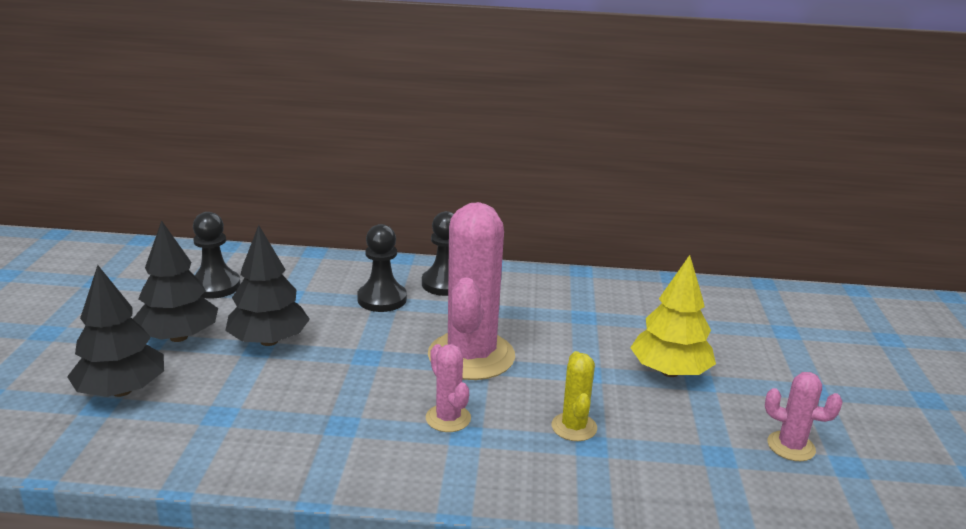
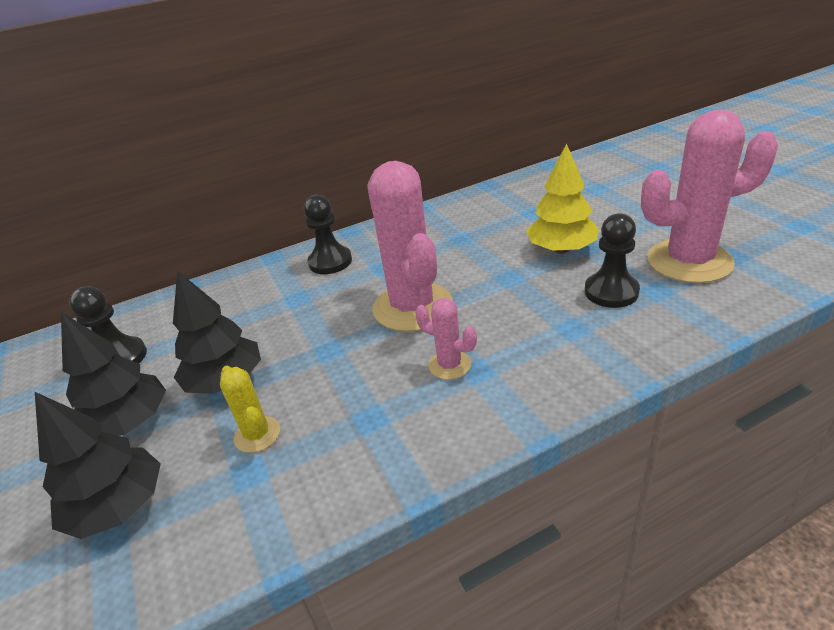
camera: 25 degrees left, 10 degrees up
(382, 299) = (291, 297): black pawn -> black pawn (611, 292)
(574, 427) = (546, 321): yellow cactus -> yellow cactus (257, 434)
(791, 446) = (689, 261): pink cactus -> pink cactus, size x2.15

